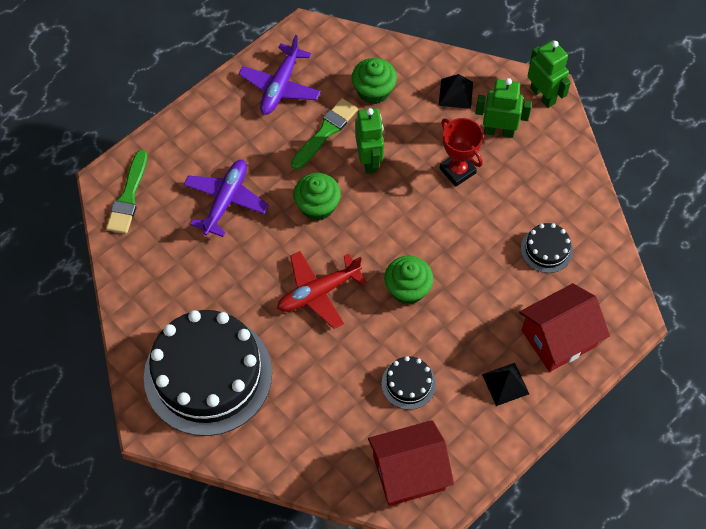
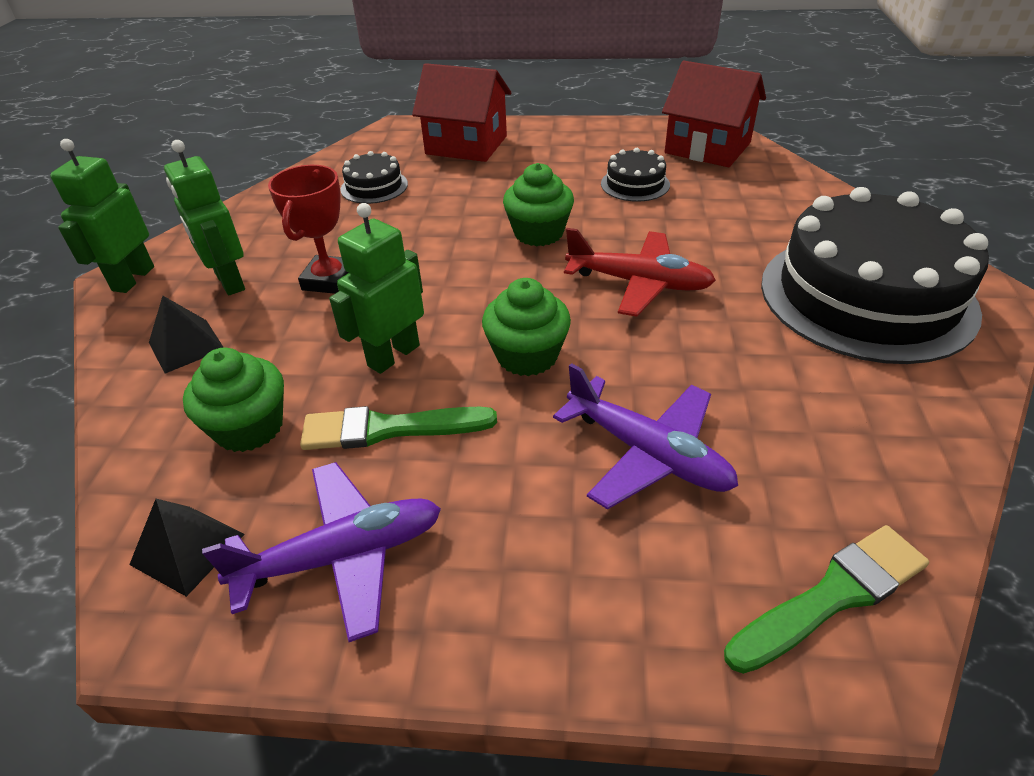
camera: 130 degrees left, 20 degrees down
(226, 200) = (648, 453): purple plane -> purple plane turned 120 degrees counterclockwise
(505, 384) = (551, 147): black pyramid -> black pyramid (187, 549)

